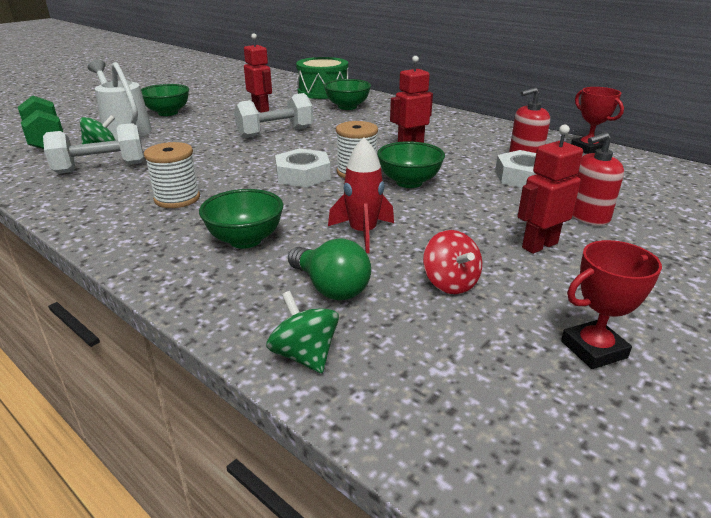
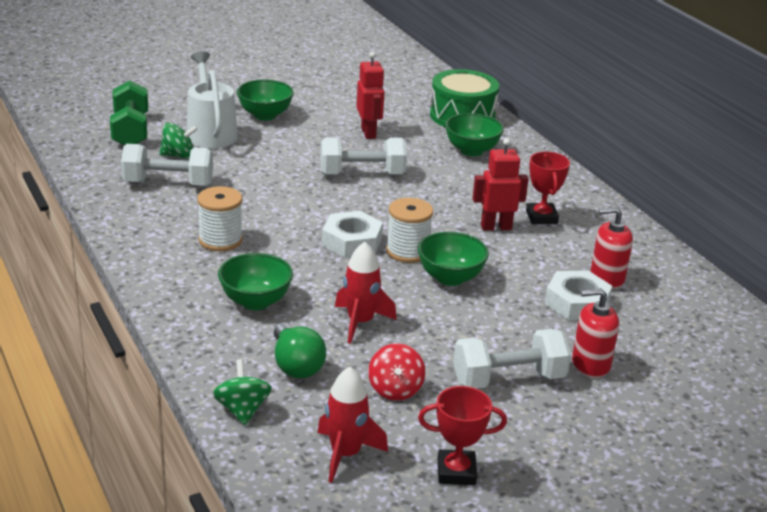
camera: 20 degrees right, 0 degrees up
(464, 370) = (345, 454): none -> red rocket
(539, 245) = (508, 379): red robot -> white dumbbell
(587, 149) = (696, 284): red trophy -> red trophy (541, 217)

